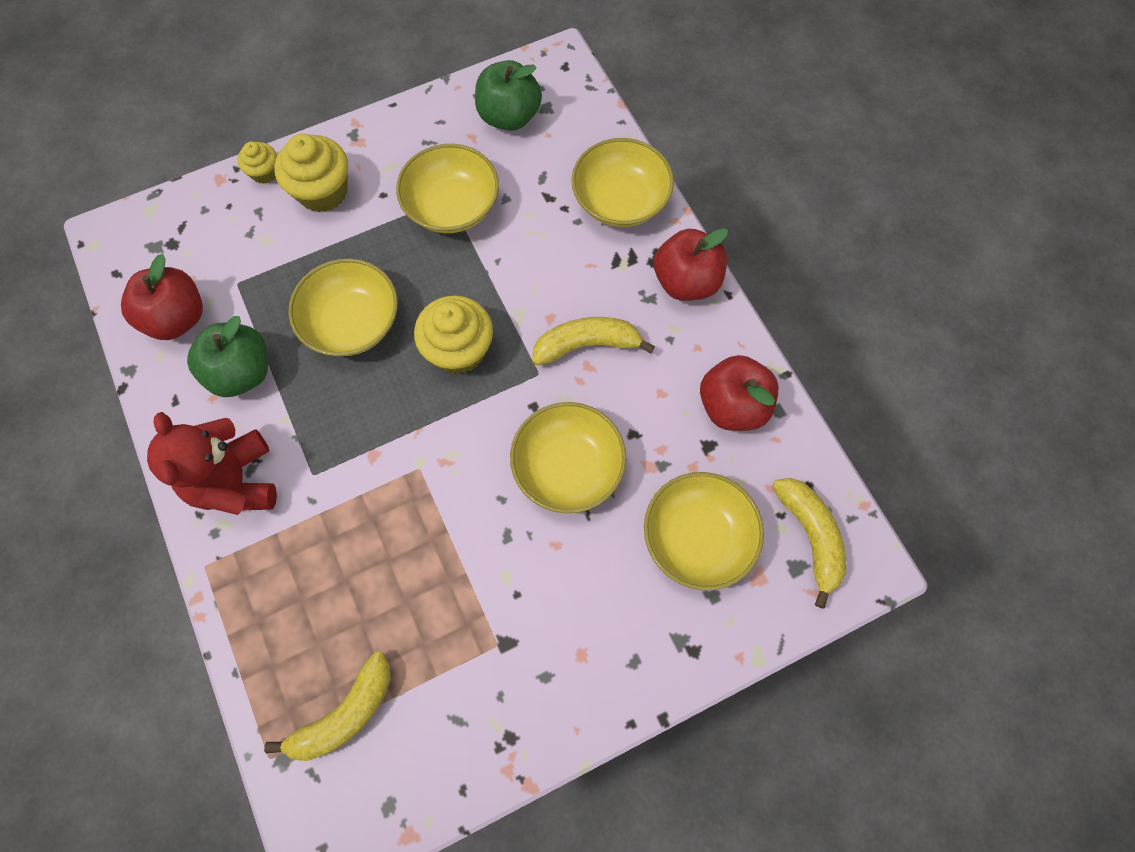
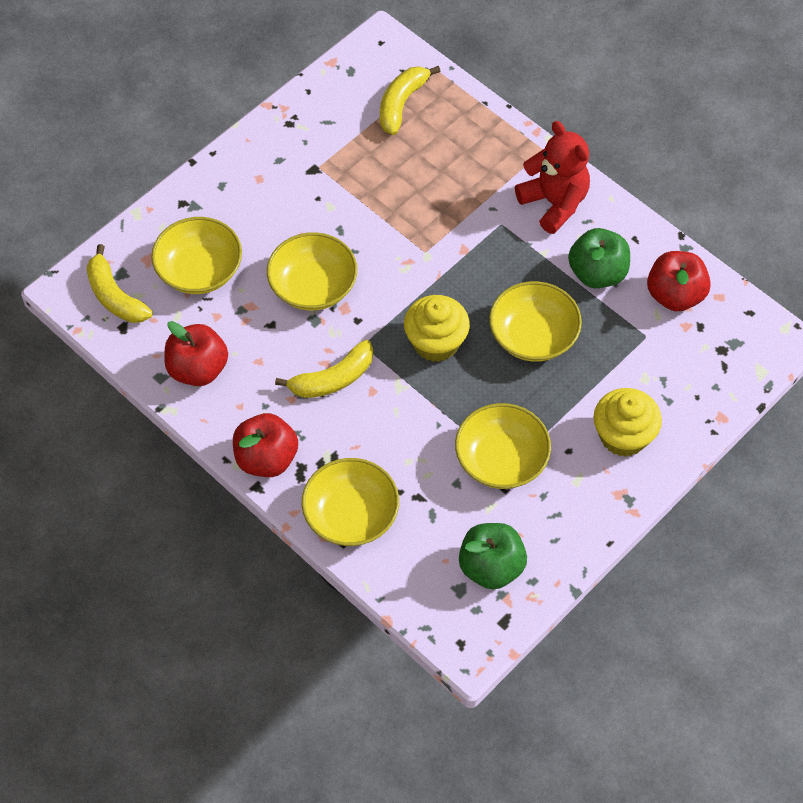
camera: 160 degrees right, 10 degrees down
(264, 172) = (685, 436): yellow cupcake -> none

